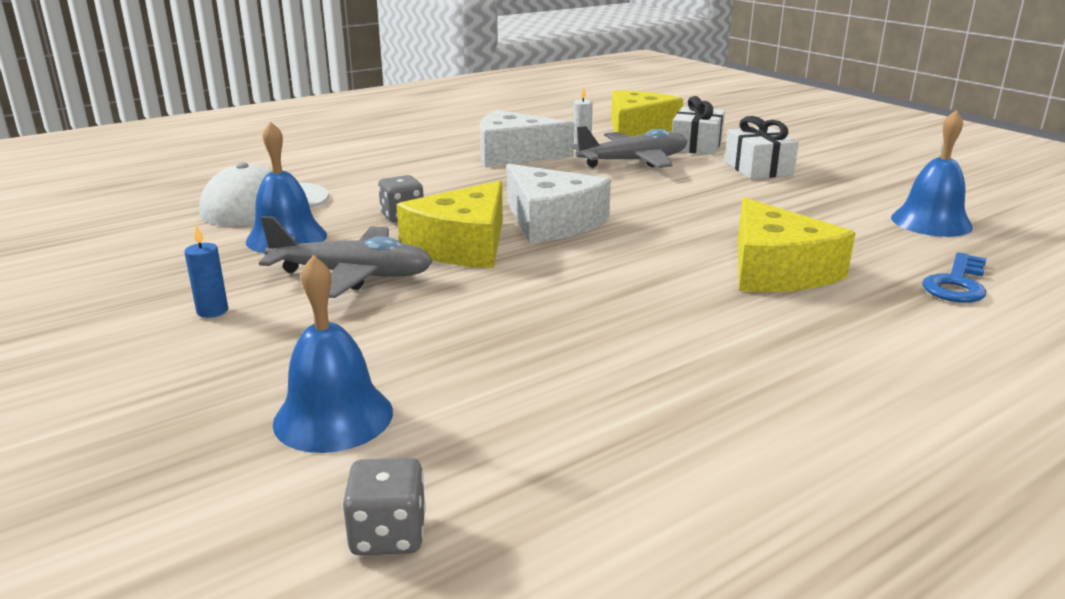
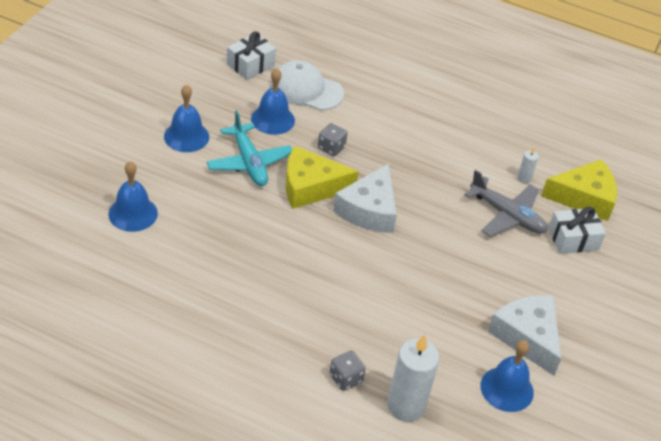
camera: 55 degrees right, 20 degrees up
(212, 311) = (186, 136): blue candle -> blue bell
(353, 275) = (249, 163): grey plane -> turquoise plane
(388, 535) = (77, 258): grey dice -> grey dice (345, 378)
(514, 154) = (471, 153): white cheese -> white cheese (527, 337)
(758, 168) = (547, 283): white gift -> white gift (250, 65)
(776, 270) = (369, 322): yellow cheese -> none
(957, 284) = (406, 406): blue key -> white candle

